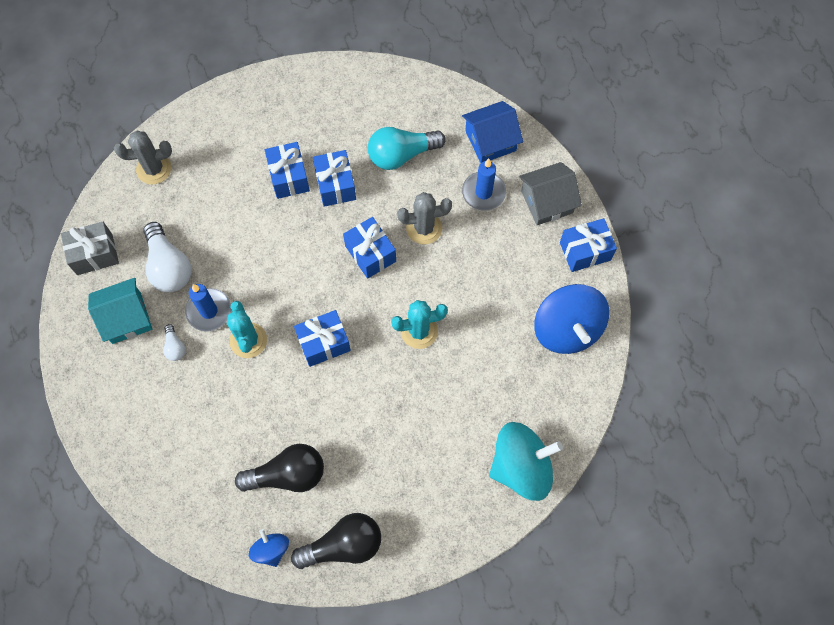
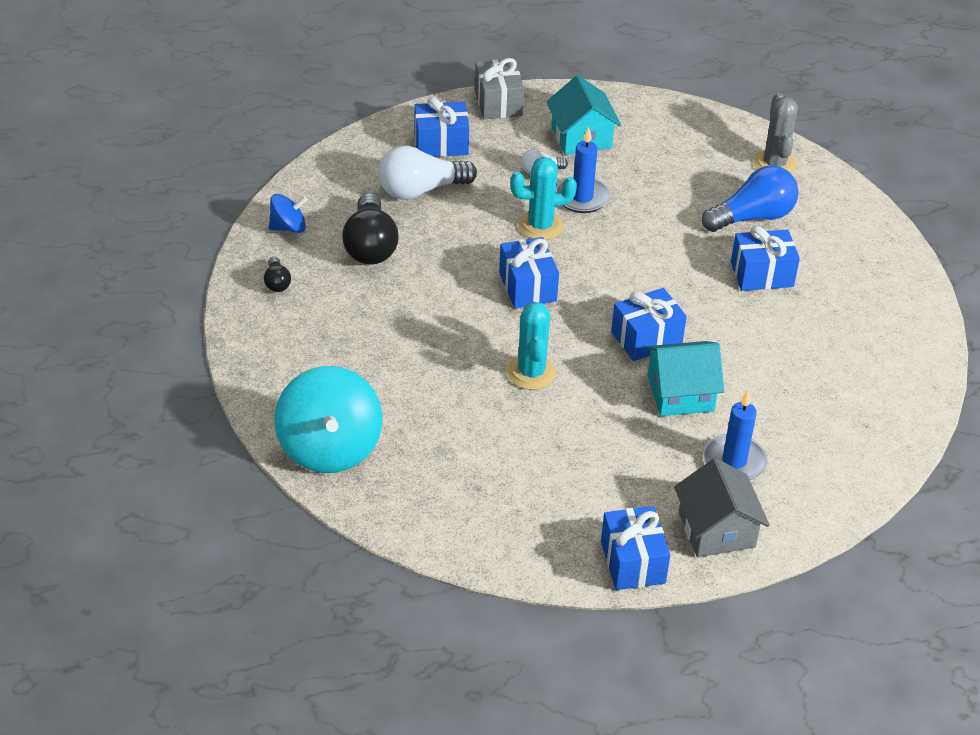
camera: 95 degrees right, 25 degrees down
(94, 254) = (663, 117): grey gift -> grey gift (498, 103)
(169, 266) = (643, 170): white light bulb -> white light bulb (421, 190)
(222, 184) = (752, 217): none -> blue light bulb
(335, 185) = (749, 315): blue gift -> blue gift (441, 143)
(343, 545) = (277, 282): black light bulb -> black light bulb, size x0.48
(401, 155) = (796, 383): turquoise light bulb -> none
(424, 228) = (680, 393): grey cactus -> turquoise house
(490, 141) = (820, 480): blue house -> none
(567, 329) = (513, 522): blue spinning top -> none

